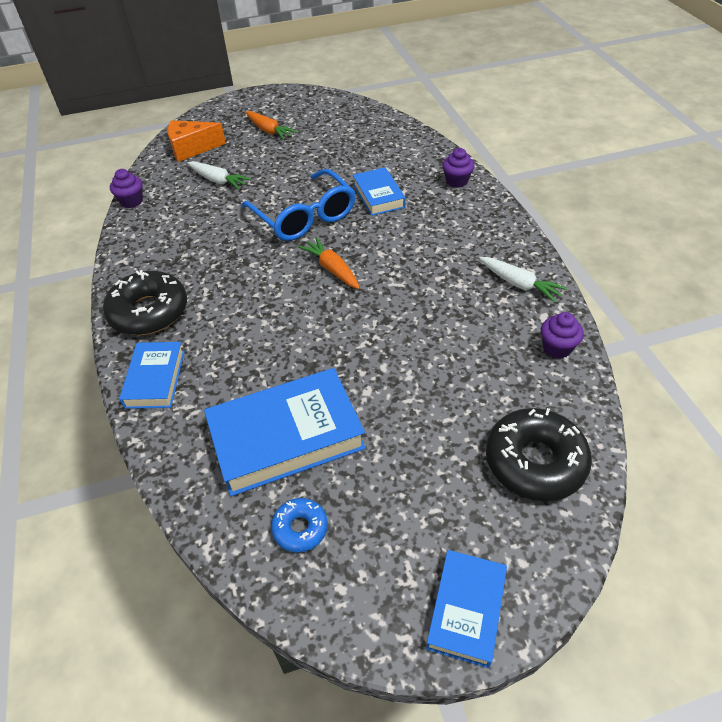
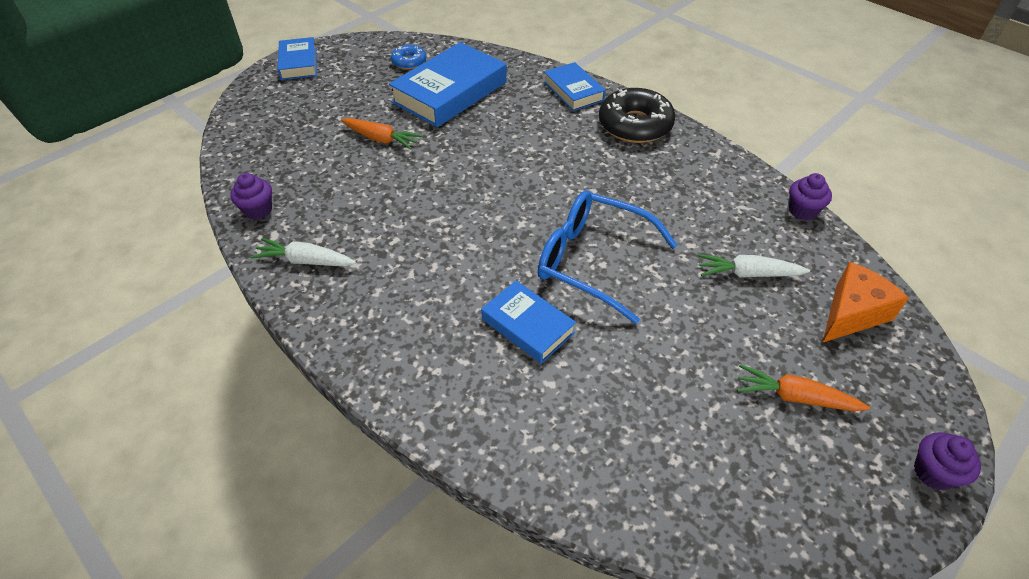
camera: 150 degrees right, 0 degrees up
(332, 269) = (511, 212): orange carrot -> orange carrot (381, 139)
(456, 181) = (434, 396): purple cupcake -> purple cupcake (933, 473)
(535, 461) = (268, 130): black donut -> none

